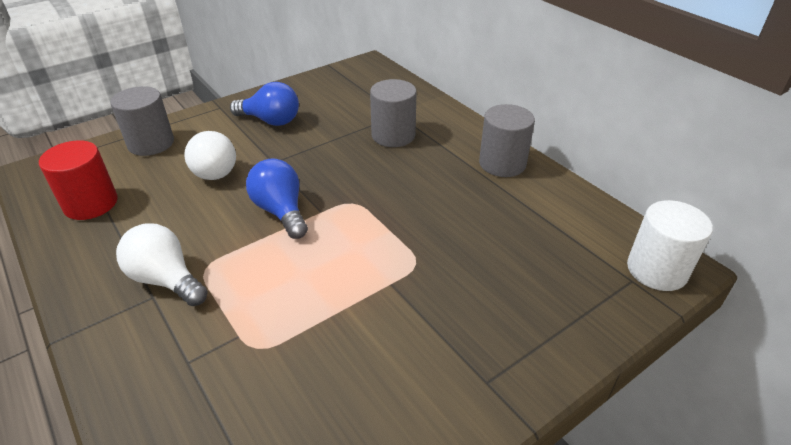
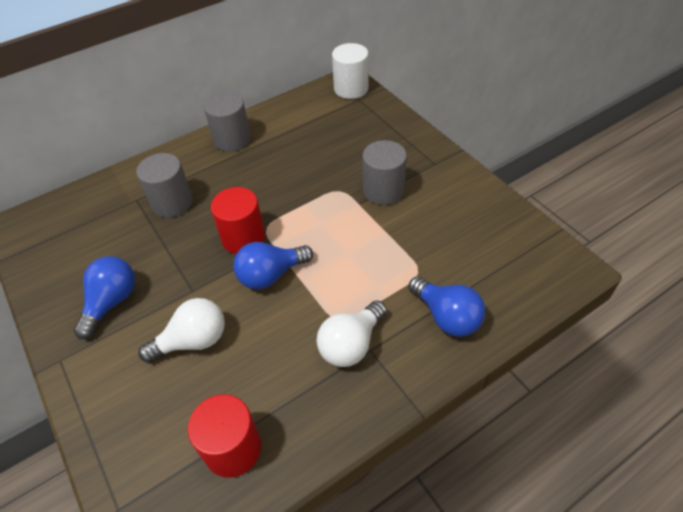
camera: 85 degrees left, 10 degrees up
(151, 143) = (122, 418): grey cylinder -> grey cylinder (383, 190)
(171, 377) = (446, 317): none -> blue light bulb
(338, 187) = (243, 238): none -> red cylinder

